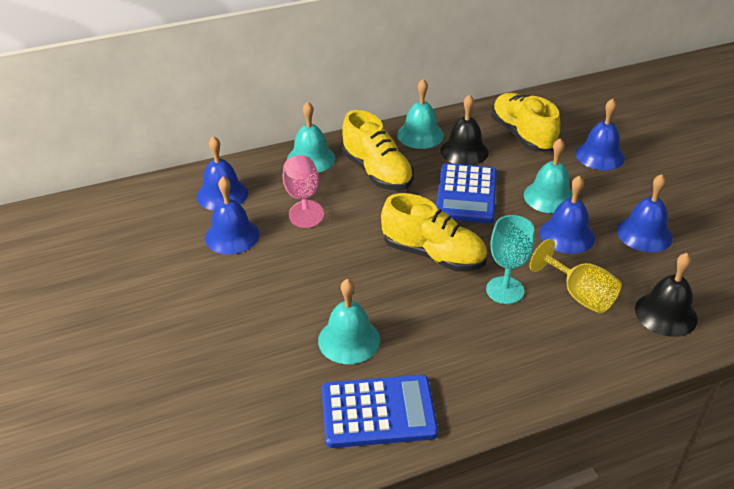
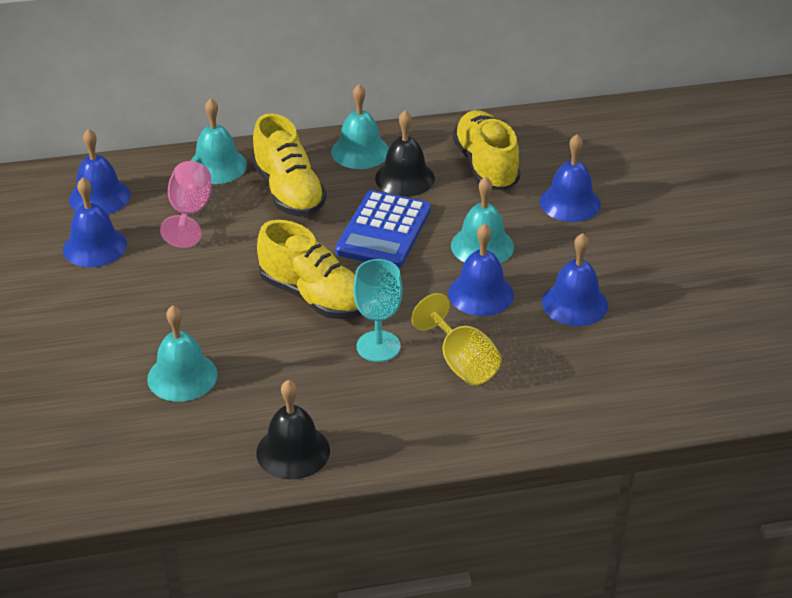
camera: 10 degrees right, 0 degrees up
(378, 412) = (184, 453): blue calculator -> none
(666, 314) = (551, 396): black bell -> black bell (293, 451)

